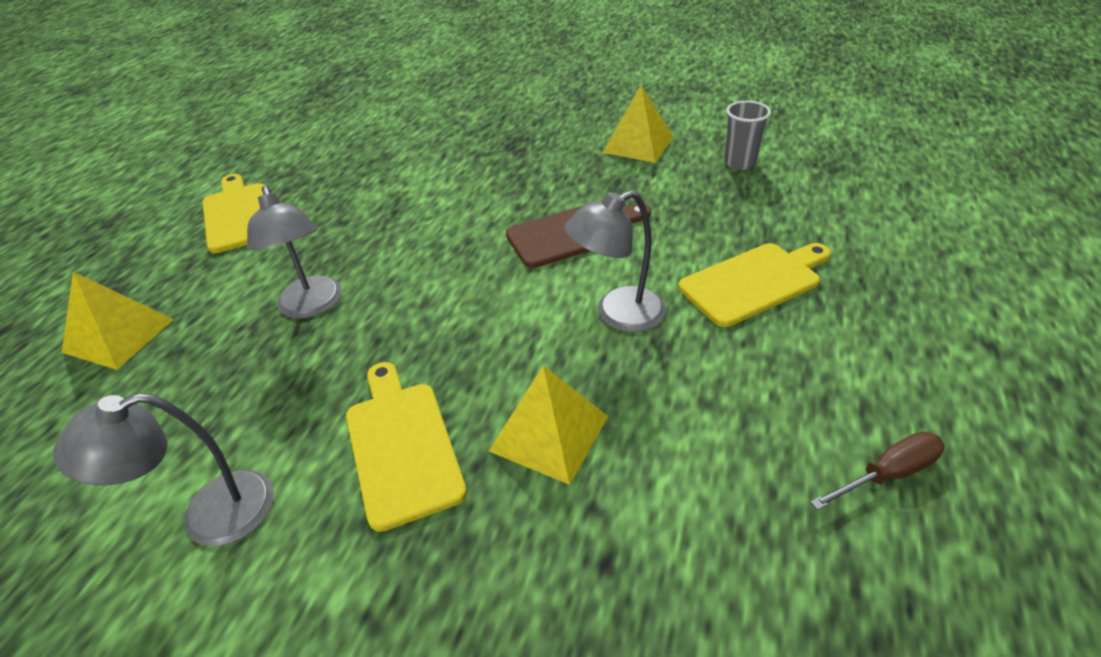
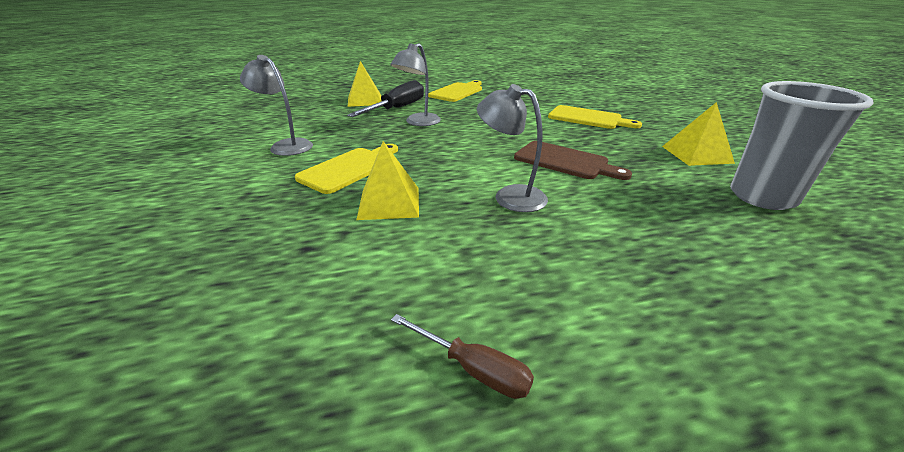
camera: 55 degrees right, 10 degrees down
(219, 308) = (397, 108): none -> black screwdriver
(740, 162) = (762, 197): grey cup -> grey cup, size x1.89
(754, 282) = (621, 240): yellow cutting board -> yellow cutting board (588, 118)

